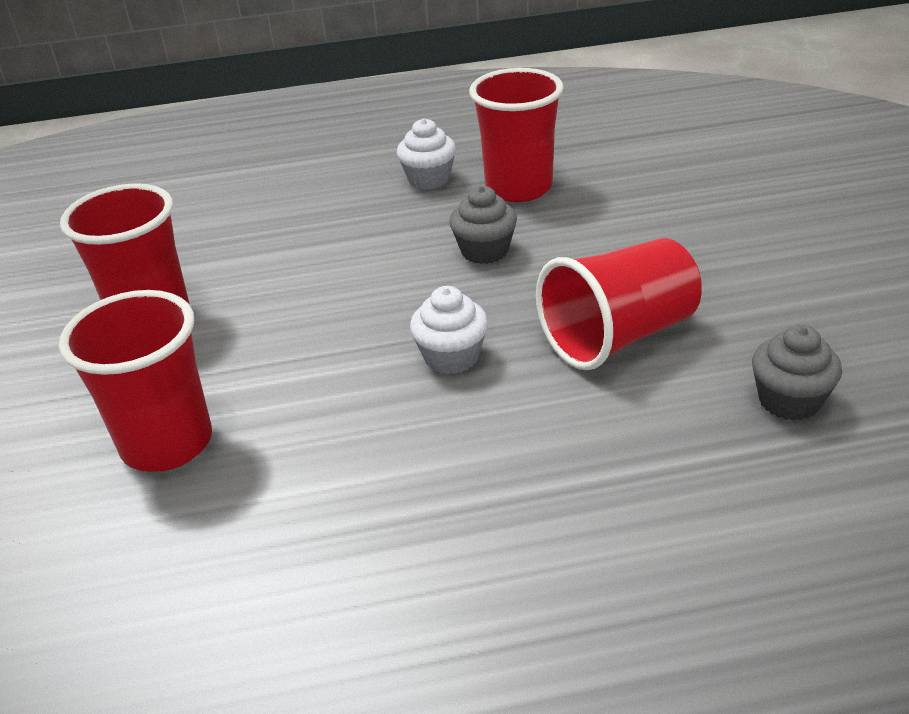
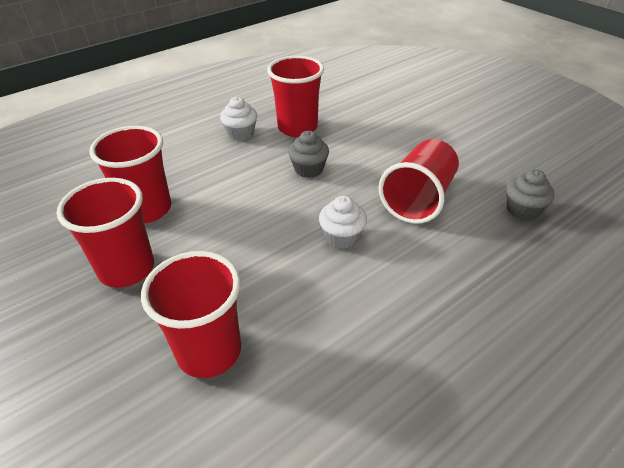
camera: 30 degrees left, 5 degrees up
(229, 252) = (147, 209): none -> red cup

